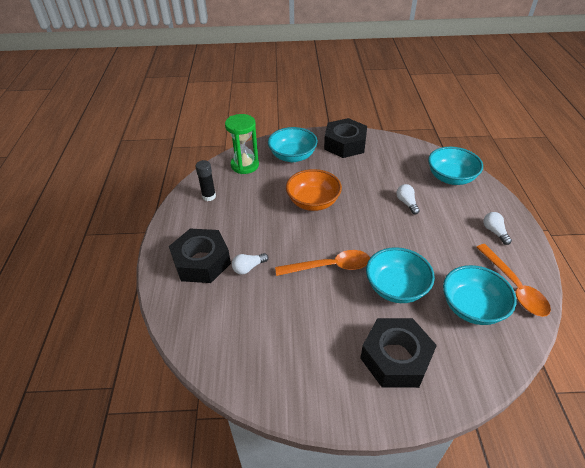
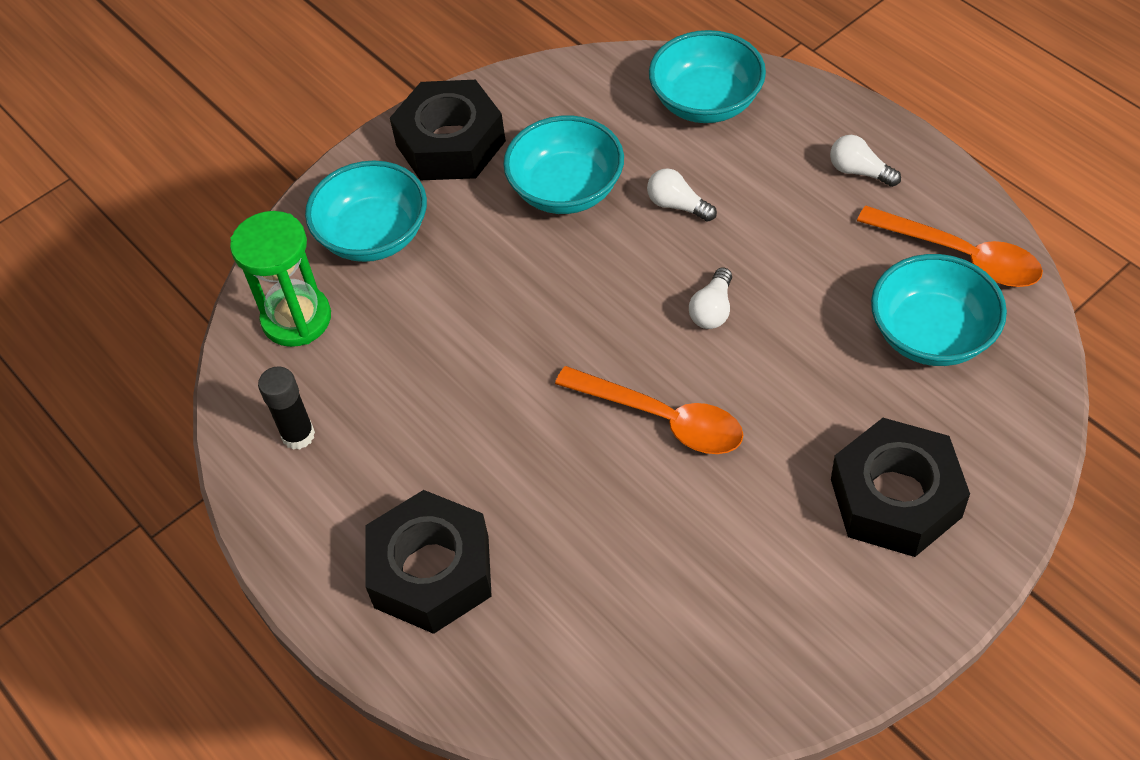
camera: 35 degrees left, 10 degrees up
(248, 268) = (528, 520): white light bulb -> white light bulb (712, 310)
(313, 202) = (513, 312): orange bowl -> none
(329, 266) = (662, 419): orange spoon -> orange spoon turned 75 degrees clockwise
(396, 287) = (798, 381): turquoise bowl -> turquoise bowl (566, 190)

